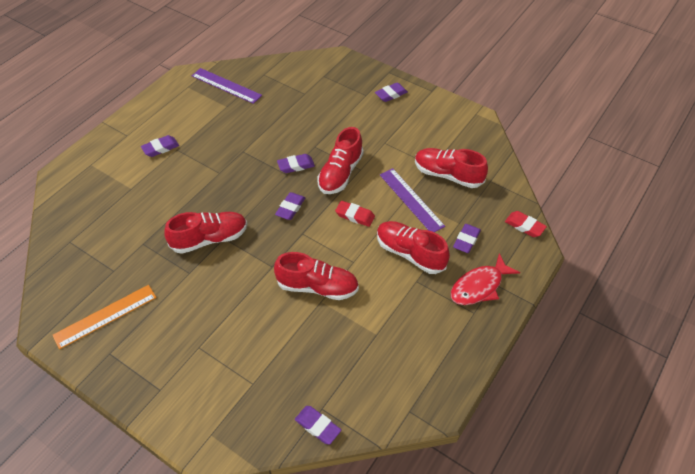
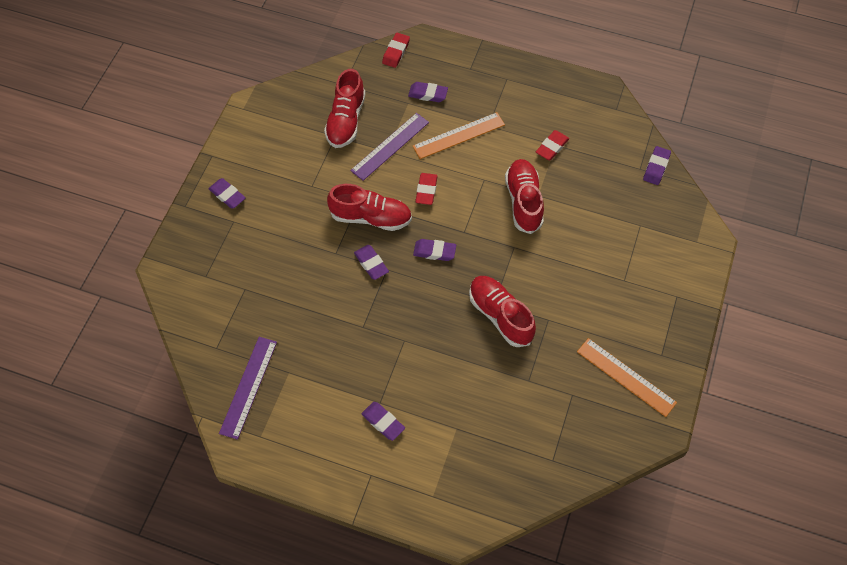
camera: 105 degrees left, 10 degrees up
(374, 329) = (552, 147): none -> red eraser
(410, 253) = (458, 135): red shoe -> orange ruler
(479, 286) = (478, 78): red fish -> none

